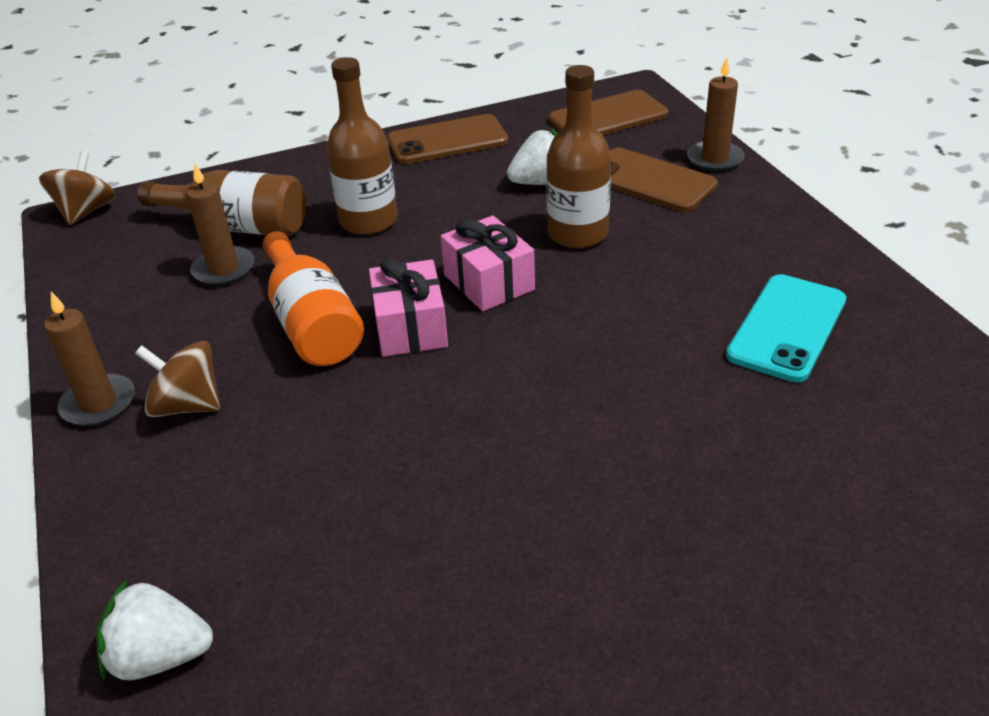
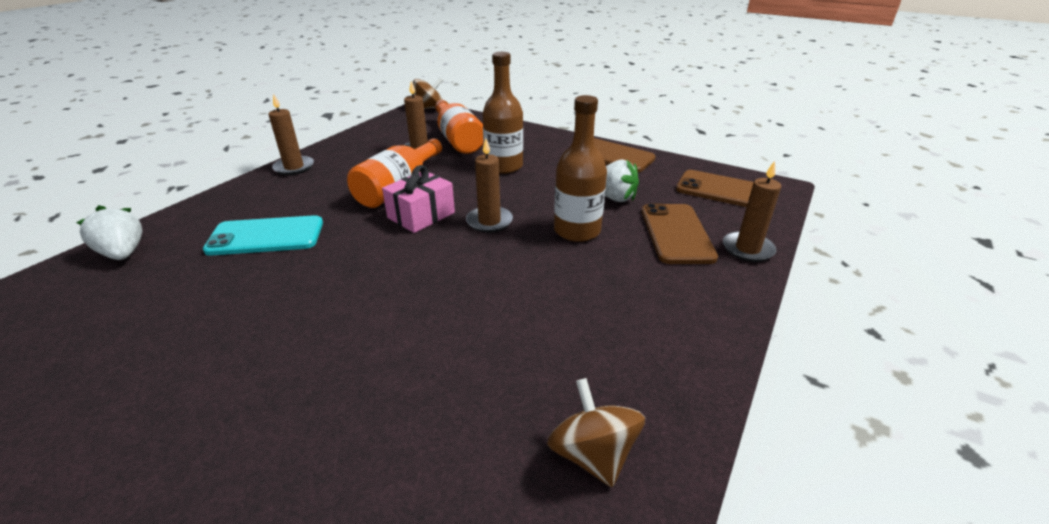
camera: 50 degrees right, 5 degrees down
(187, 405) = (307, 186): brown spinning top -> brown spinning top (592, 454)
(238, 226) = (458, 140): brown bottle -> orange bottle
(489, 282) = (489, 221): pink gift -> brown candle
(787, 328) = (576, 365): turquoise phone -> turquoise phone (266, 236)

